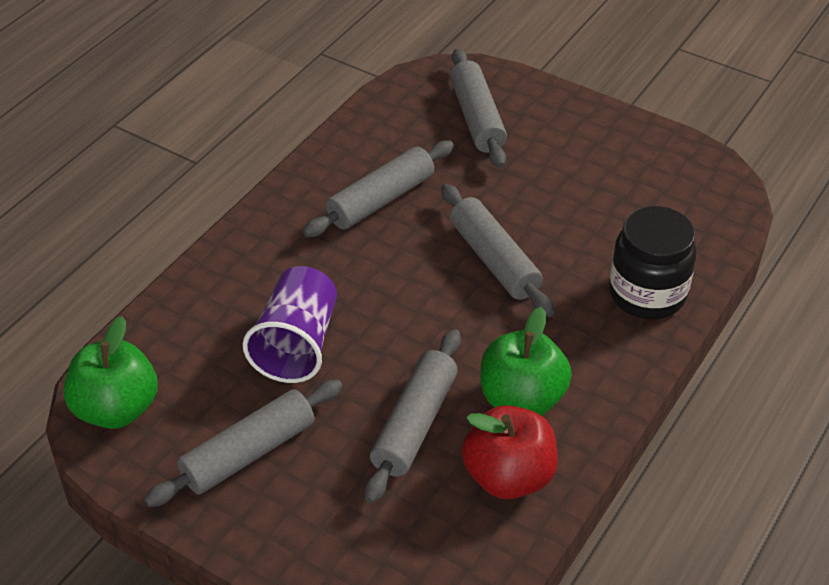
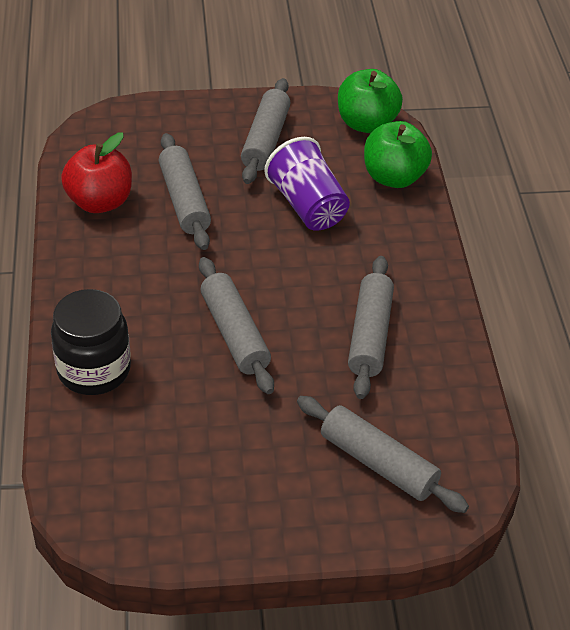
camera: 140 degrees right, 0 degrees up
(494, 260) = (234, 334): grey rolling pin -> grey rolling pin turned 45 degrees clockwise
(522, 399) = (129, 248): green apple -> green apple (394, 177)

